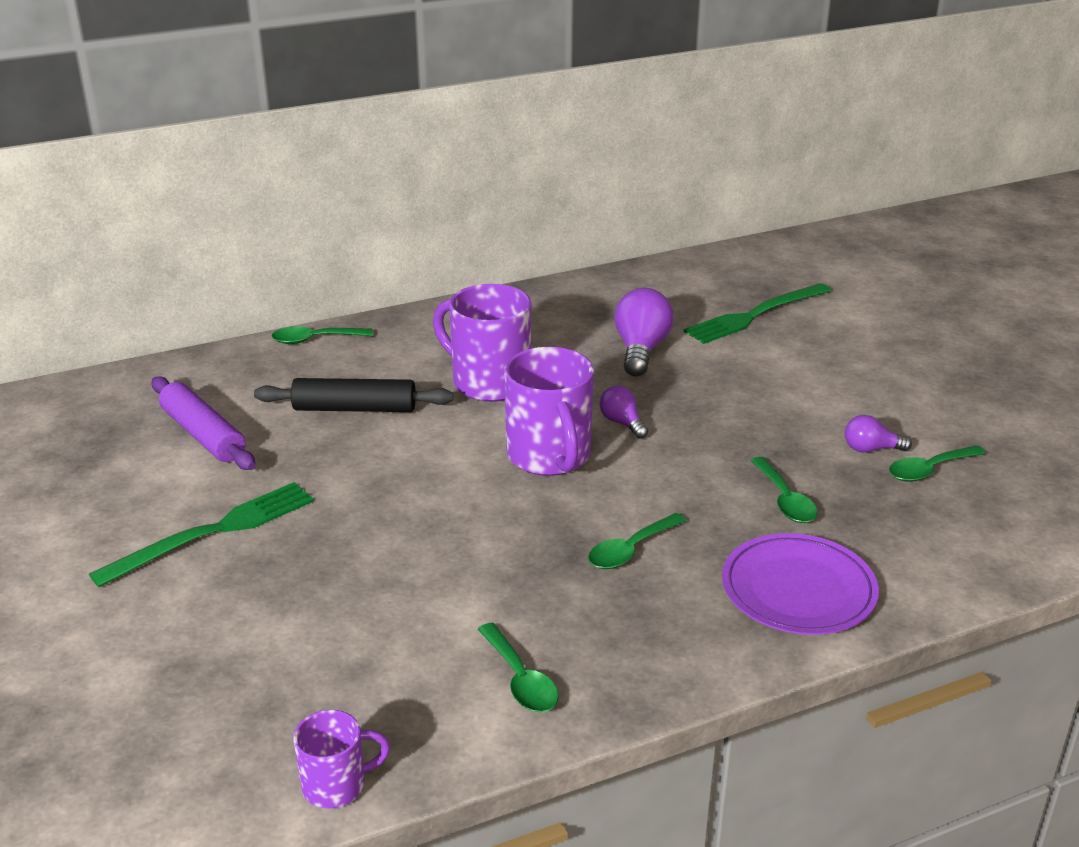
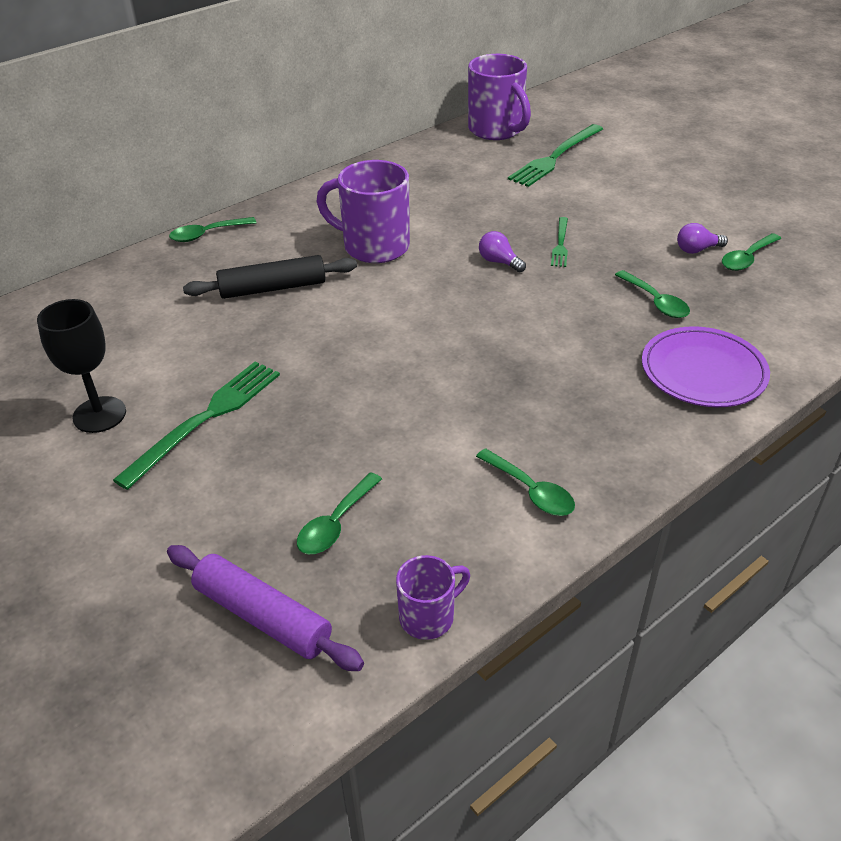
camera: 15 degrees left, 10 degrees up
(110, 507) = (99, 415): none -> black goblet
(203, 434) = (151, 334): purple rolling pin -> purple rolling pin (263, 616)
(549, 457) = (456, 300): purple mug -> purple mug (496, 130)
(630, 550) = (560, 365): green spoon -> green spoon (335, 523)
(641, 350) = (482, 199): purple light bulb -> none
(706, 415) = (560, 244): none -> green fork

